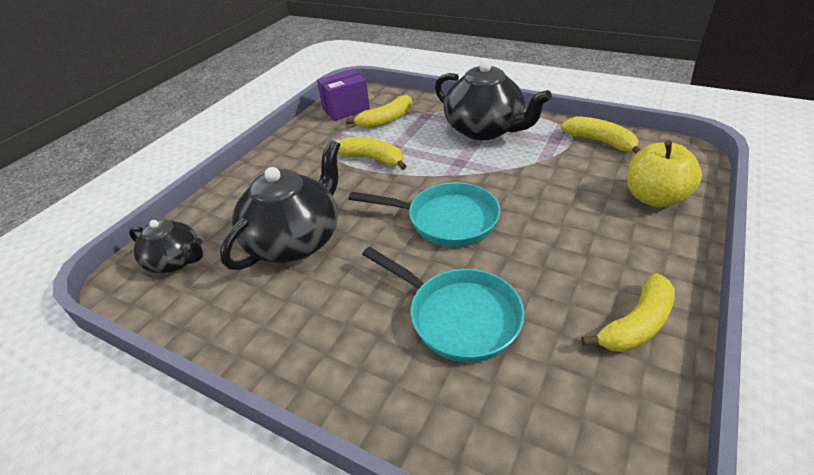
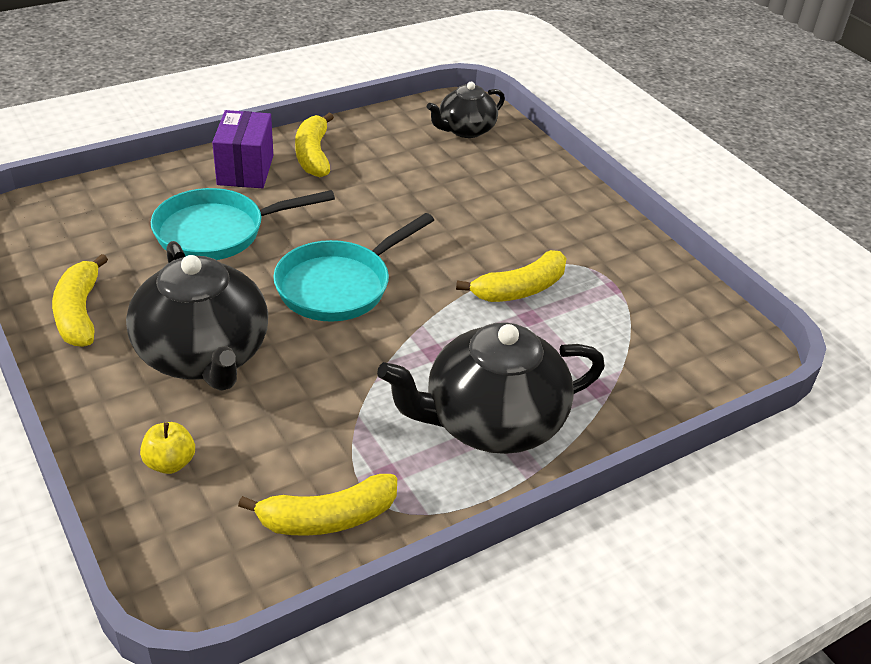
camera: 115 degrees right, 0 degrees up
(295, 240) = (420, 190): black teapot -> black teapot (203, 355)
(346, 109) = (693, 322): purple box -> purple box (245, 170)
(386, 120) = (619, 344): yellow banana -> yellow banana (313, 155)
(654, 198) = (170, 463): yellow apple -> yellow apple, size x0.53

